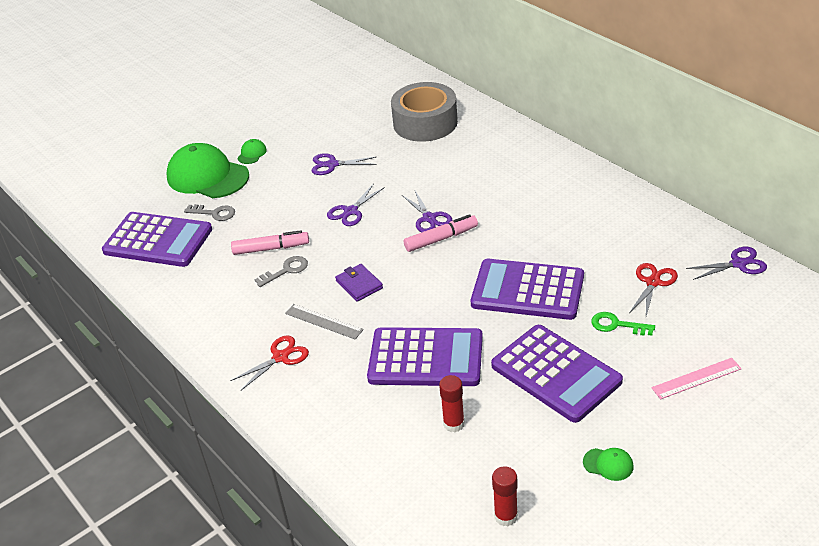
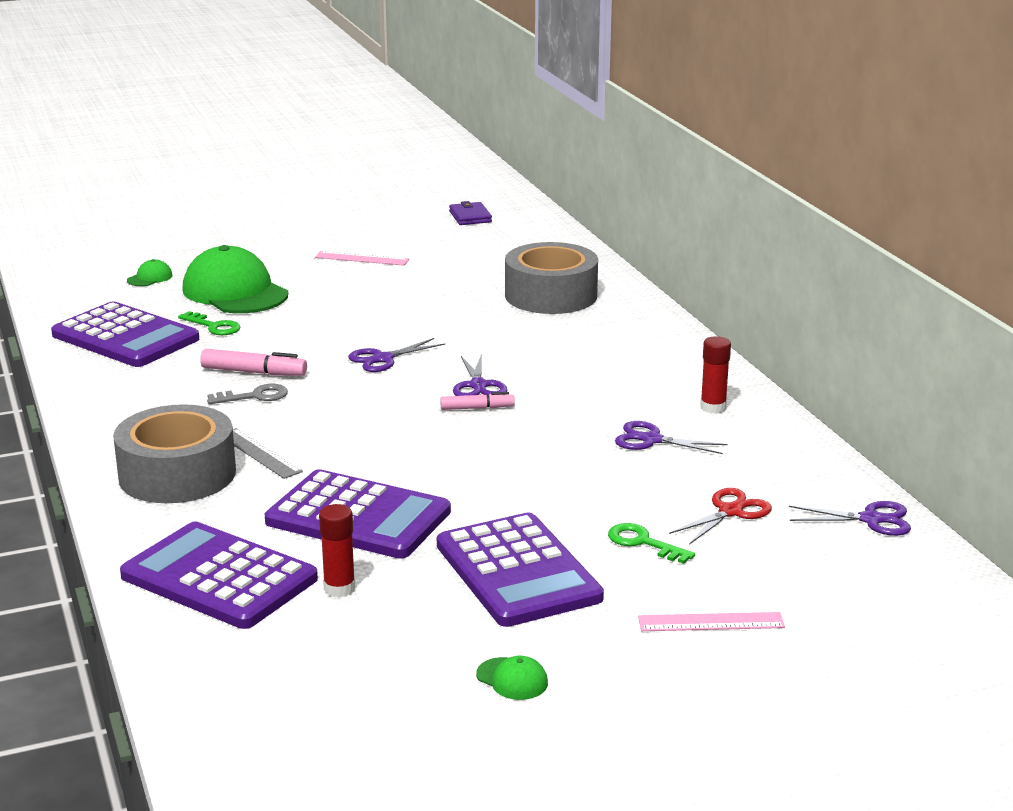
camera: 15 degrees right, 15 degrees down
(214, 213) = (214, 326): grey key -> green key
(252, 153) = (306, 282): green cap -> green cap (150, 278)
(275, 121) = (362, 258): none -> pink ruler
(280, 357) = (177, 474): red scissors -> grey tape
(332, 164) = (397, 311): purple scissors -> purple scissors (651, 440)
(359, 284) = (334, 429): purple wallet -> purple wallet (470, 217)
(441, 239) = (477, 408): pink marker -> pink marker, size x0.65
(506, 516) = (329, 696): red glue stick -> red glue stick (713, 407)
(527, 290) = (549, 482): purple calculator -> purple calculator (219, 577)

